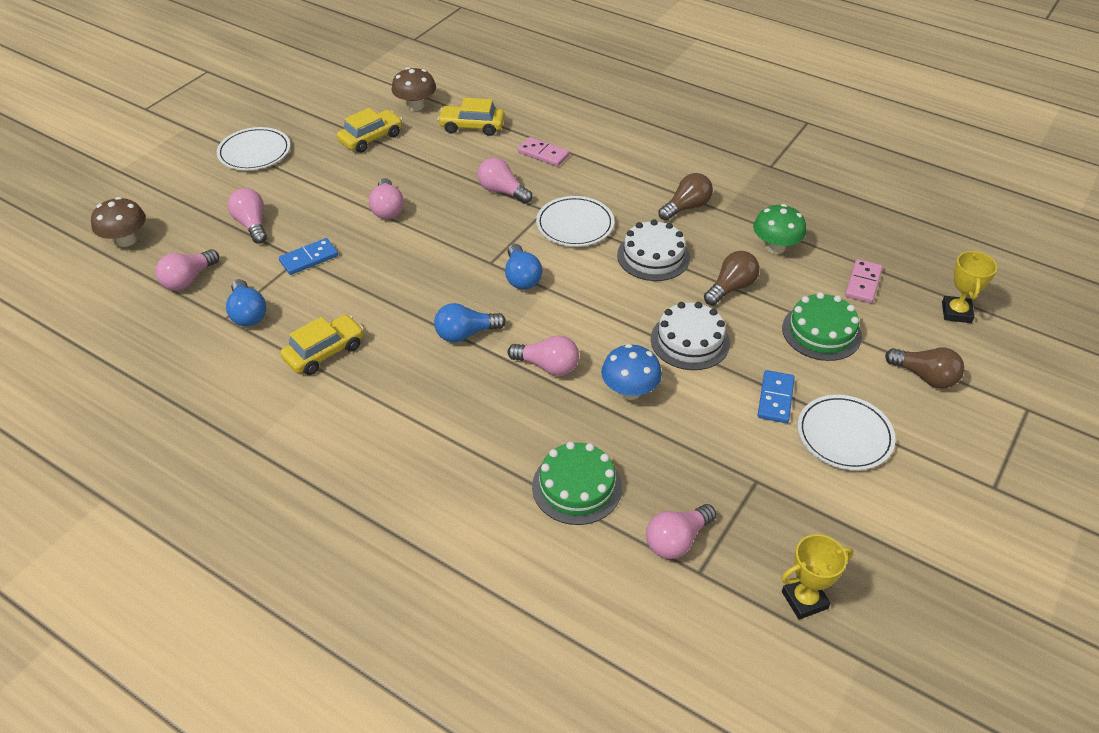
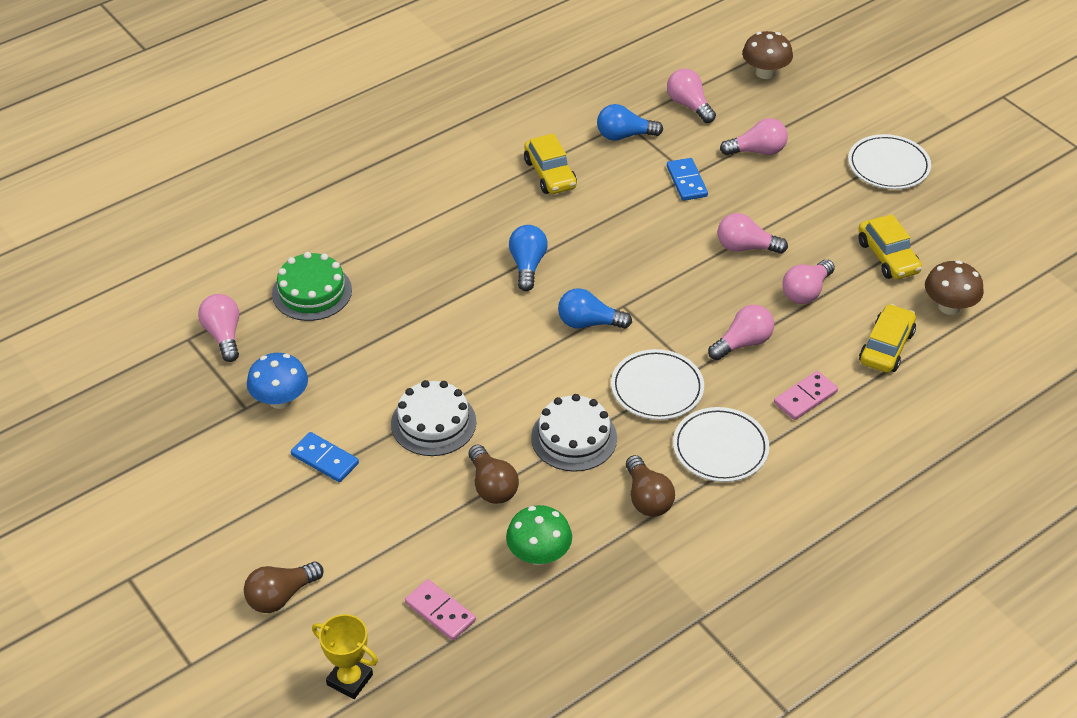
camera: 110 degrees right, 0 degrees up
(548, 366) = (456, 310): pink light bulb -> pink light bulb (806, 292)
(629, 391) = (394, 357): blue mushroom -> blue mushroom (280, 400)
(804, 600) = (122, 391): yellow trophy -> none
(821, 332) = (388, 536): green cake -> none
(844, 435) = (253, 492): white plate -> white plate (720, 448)

